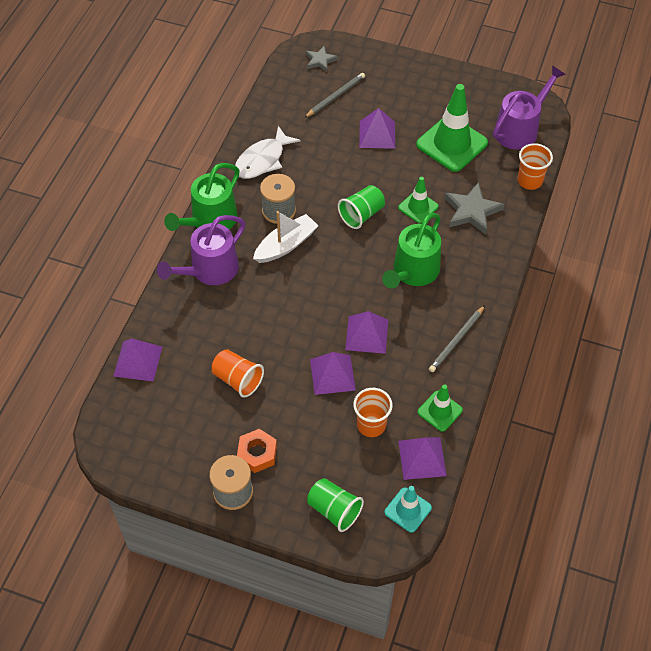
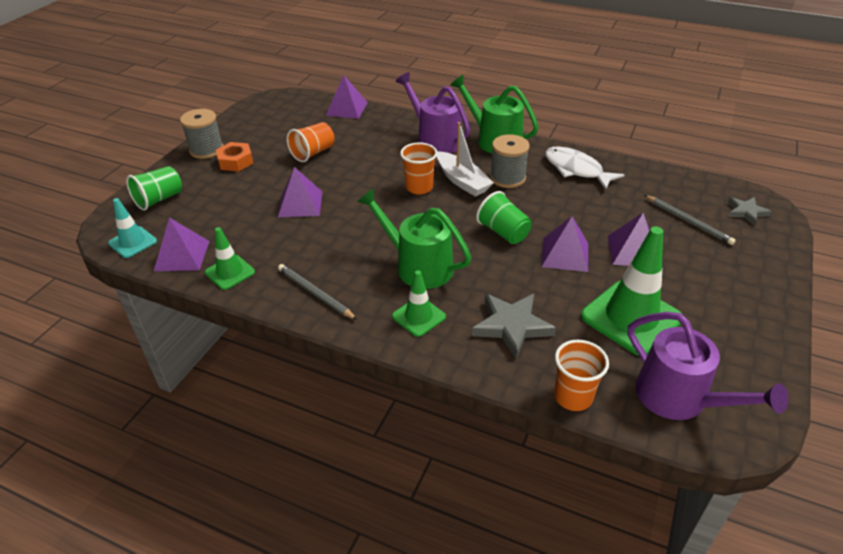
camera: 95 degrees right, 15 degrees down
(366, 334) = (341, 227): purple pyramid -> purple pyramid (565, 254)
(371, 425) = (234, 225): orange cup -> orange cup (419, 187)
(418, 207) = (516, 277): green traffic cone -> green traffic cone (418, 316)

